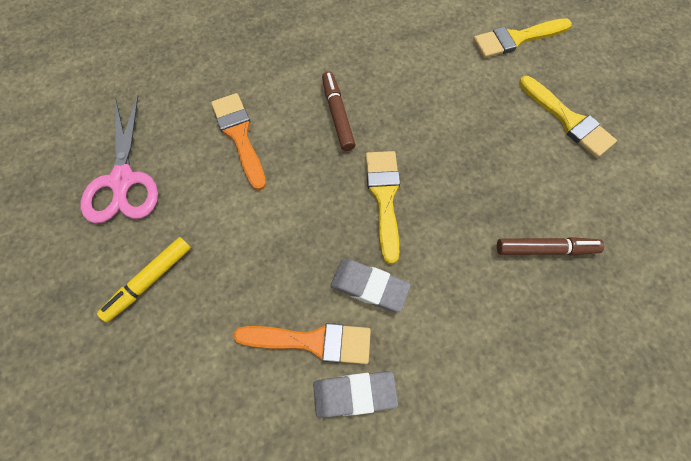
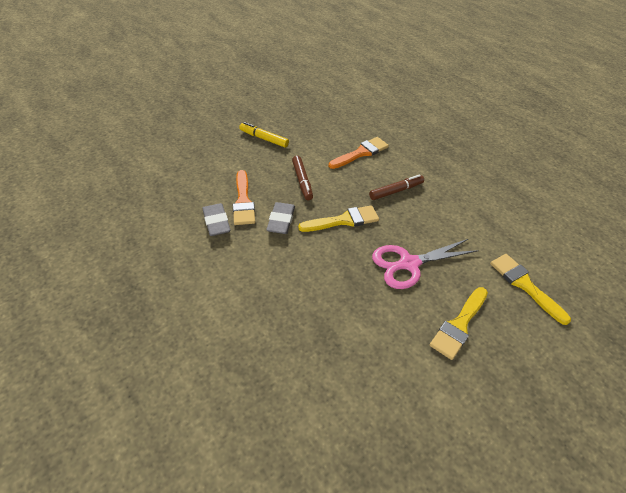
camera: 75 degrees right, 20 degrees down
(122, 182) = (315, 119): pink scissors -> pink scissors (408, 264)
(545, 249) = (334, 312): brown marker -> brown marker (302, 181)

